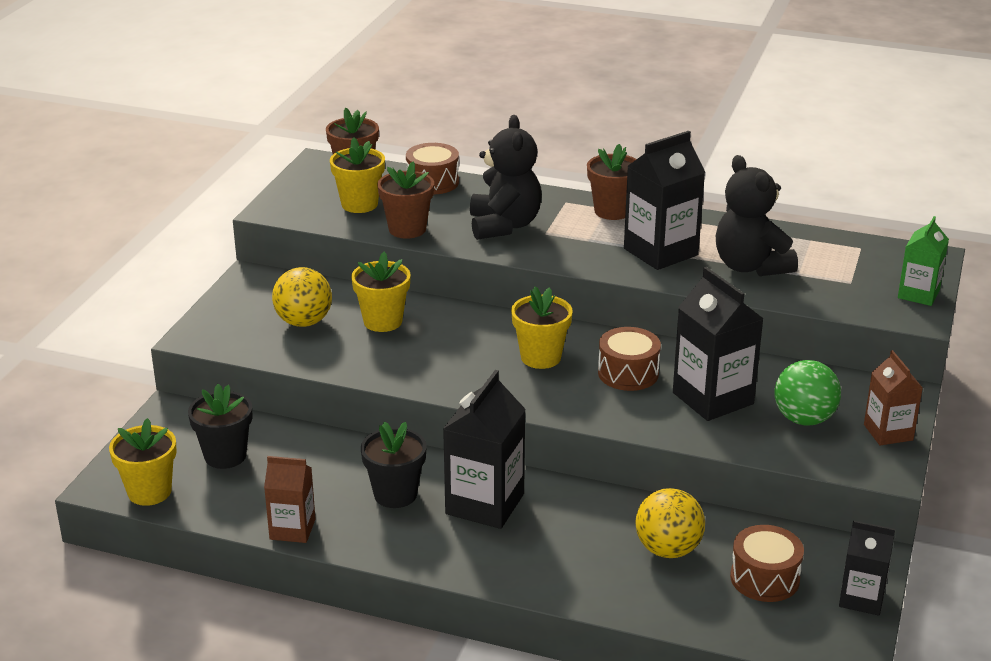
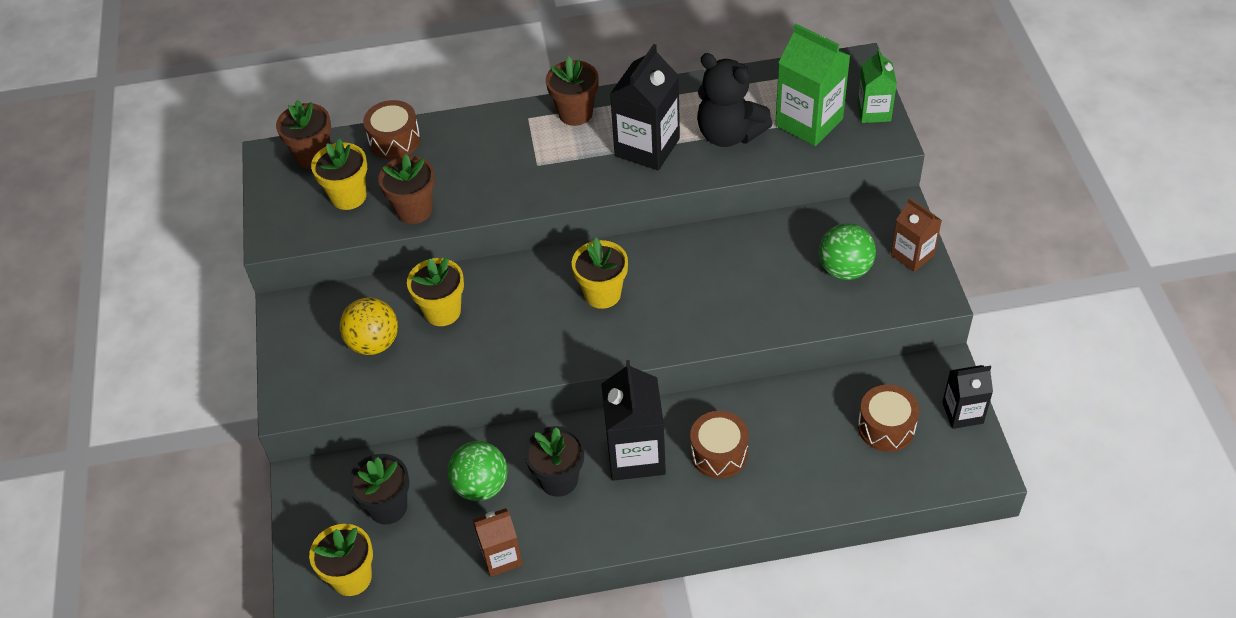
camera: 25 degrees left, 20 degrees up
(320, 472) = (481, 486): none -> green ball
(504, 225) = (496, 170): black teddy bear -> none
(628, 373) = (683, 280): brown drum -> brown drum (719, 453)
(668, 549) = (801, 433): yellow ball -> none
(713, 398) = (764, 278): black carton -> none
(841, 282) = (809, 122): none -> green carton

